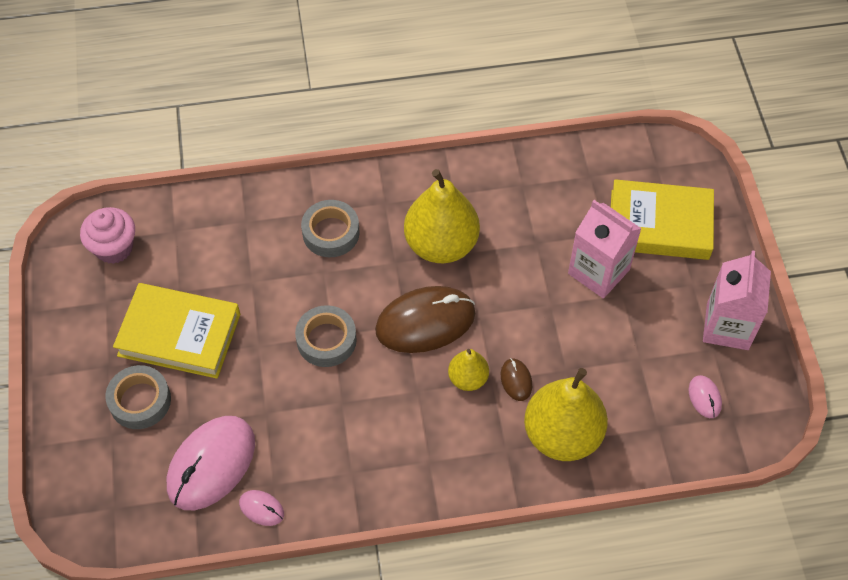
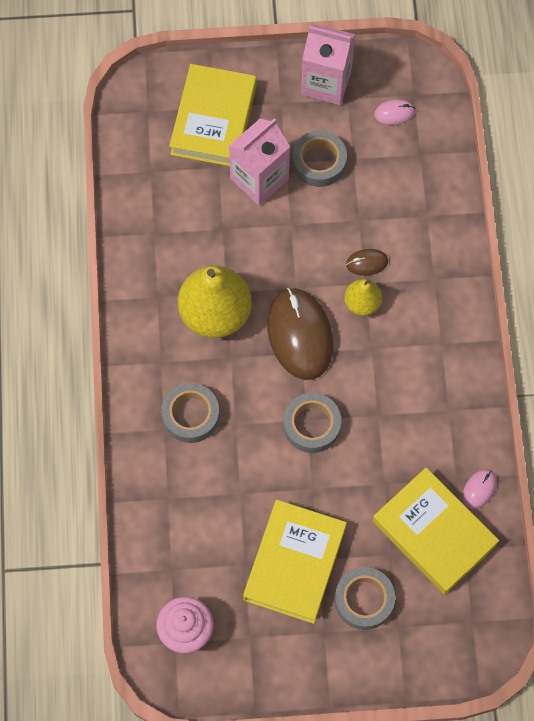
camera: 85 degrees left, 10 degrees up
(211, 464) = (434, 533): pink mouse -> yellow book
(562, 435) = (423, 231): yellow pear -> none
(629, 326) = (319, 162): none -> grey tape

